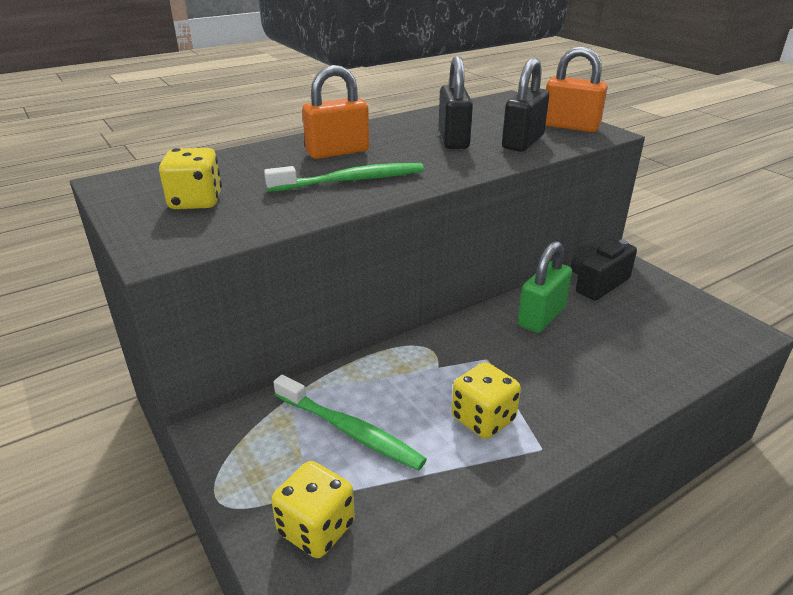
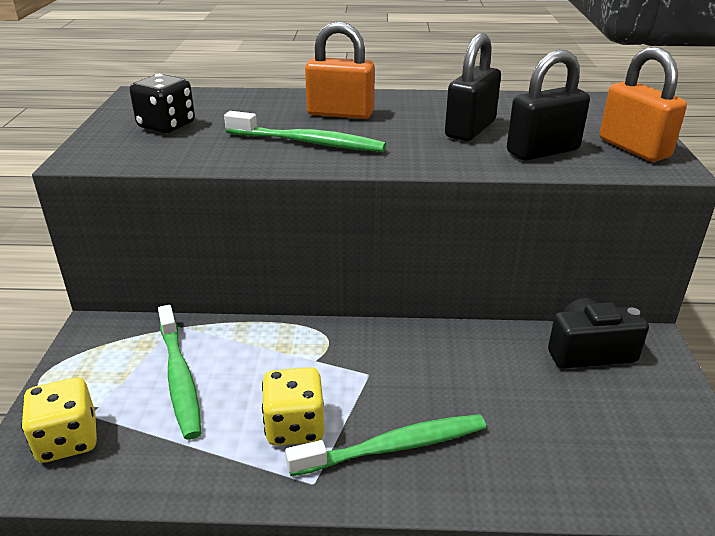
camera: 35 degrees right, 0 degrees up
(196, 201) = (166, 126): yellow dice -> black dice
(541, 317) = (476, 359): green padlock -> none
(561, 397) = (393, 447): none -> green toothbrush

